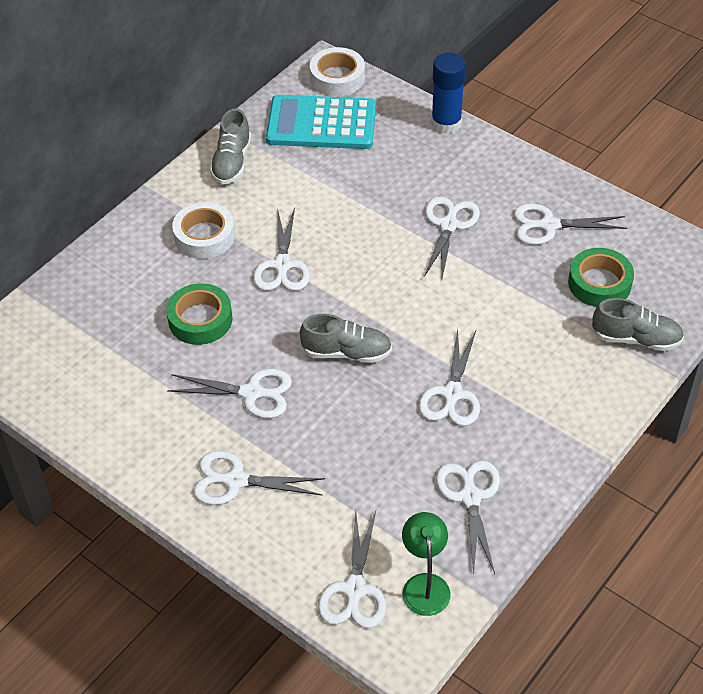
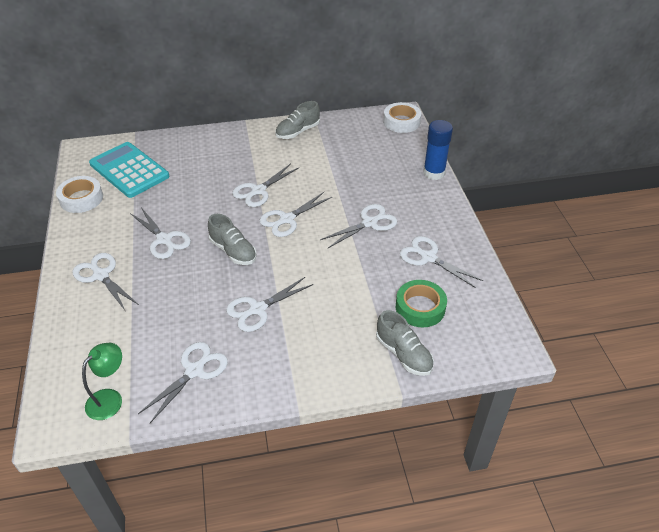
camera: 40 degrees right, 5 degrees down
(200, 319) = (188, 192): green tape -> none
(204, 236) = (241, 156): white tape -> white tape (81, 198)
(321, 124) = (365, 138): turquoise calculator -> turquoise calculator (129, 170)
(354, 589) = (76, 372): white scissors -> white scissors (287, 219)

